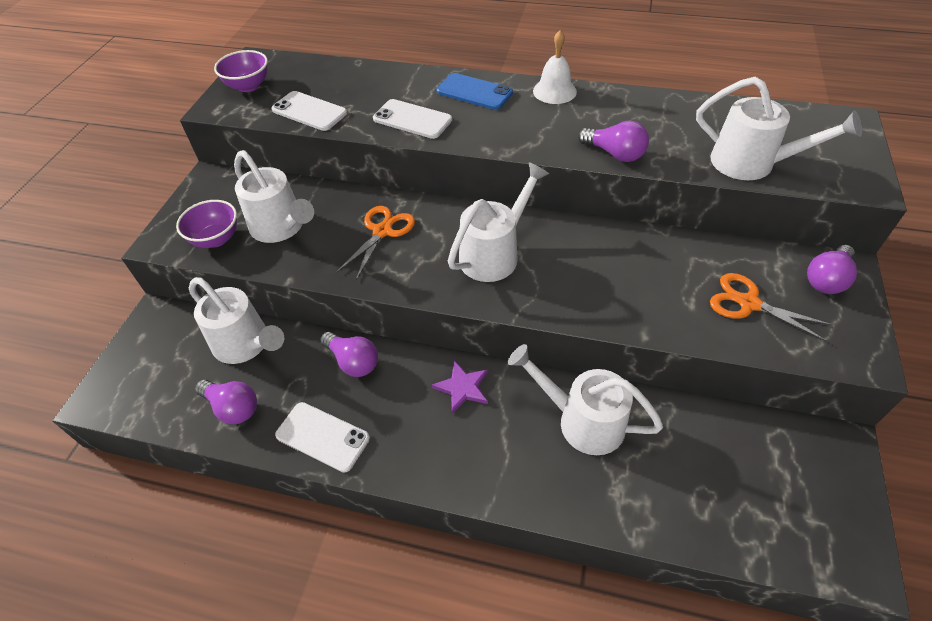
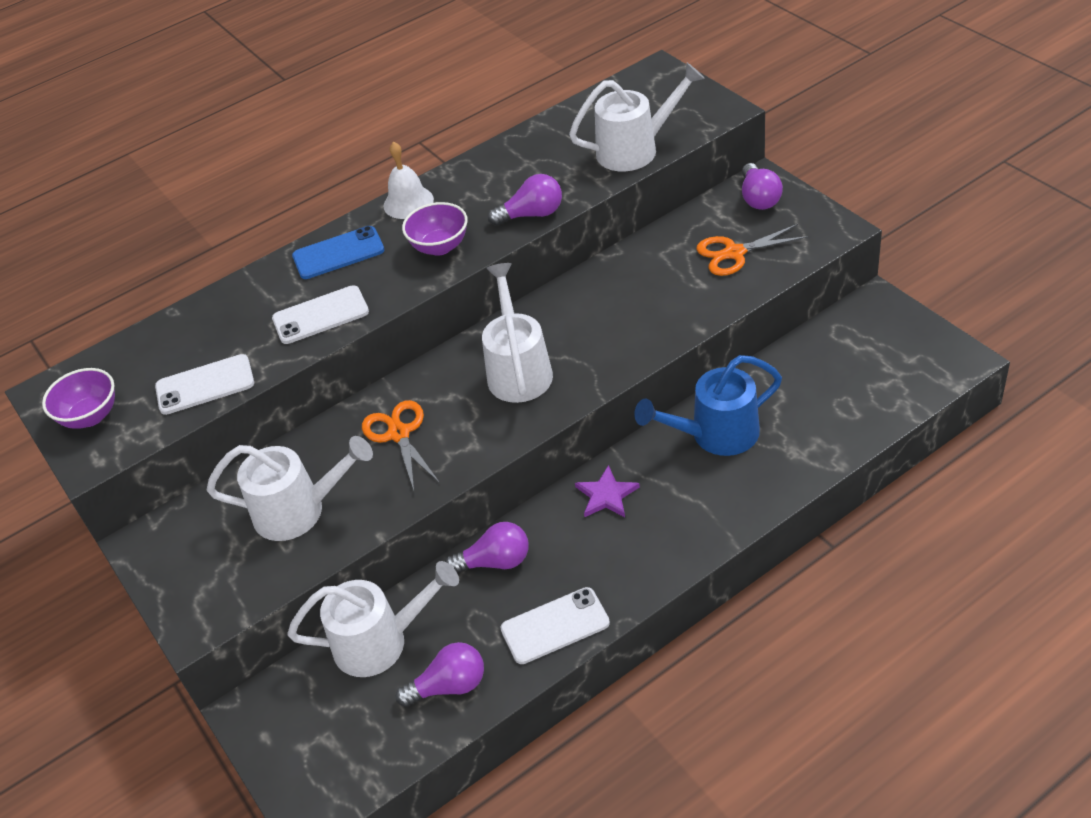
camera: 45 degrees left, 5 degrees down
(216, 239) = (250, 573): purple bowl -> purple bowl (440, 247)
(581, 420) = (715, 435): white watering can -> blue watering can

